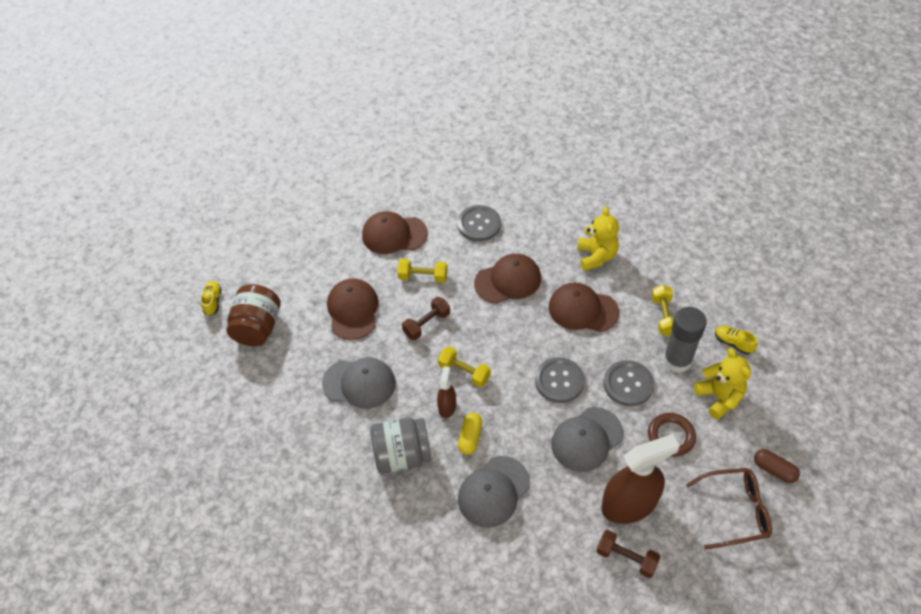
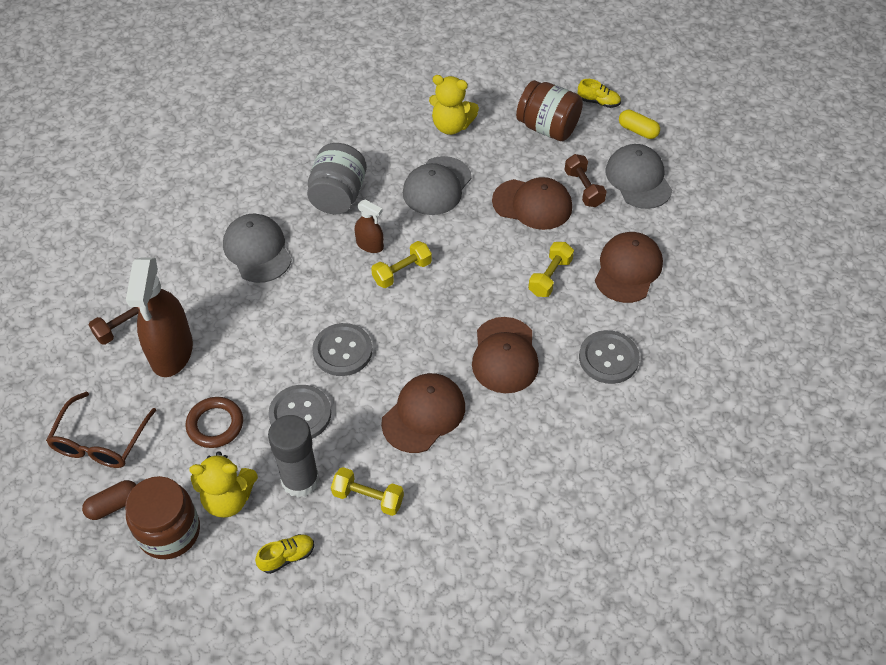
camera: 110 degrees right, 0 degrees up
(426, 324) = (481, 260): brown dumbbell -> brown dumbbell (583, 188)
(470, 437) = (324, 252): yellow capsule -> yellow capsule (638, 131)
(587, 439) = (261, 346): grey cap -> grey cap (638, 179)
(596, 256) = (497, 465): yellow teddy bear -> yellow teddy bear (451, 126)
(766, 422) = (169, 531): none -> brown jar

